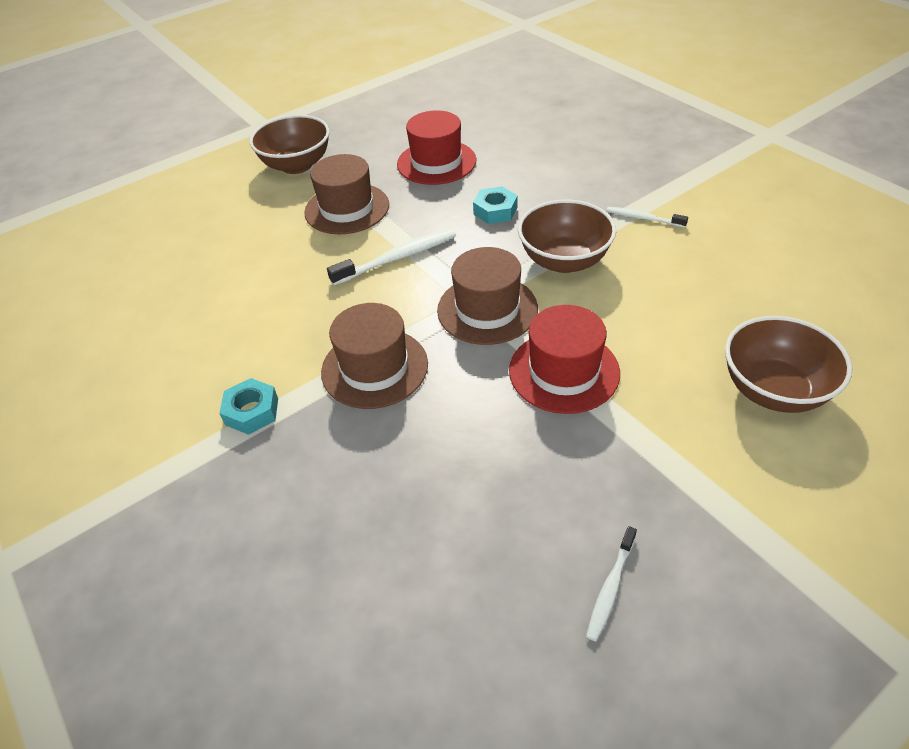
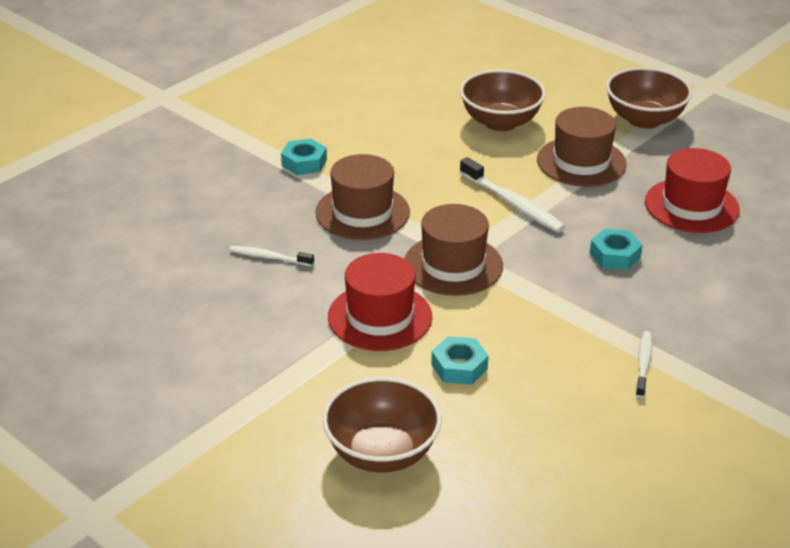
camera: 75 degrees right, 10 degrees down
(564, 260) = (544, 308): brown bowl -> brown bowl (500, 122)
(610, 588) = (159, 351): white toothbrush -> white toothbrush (269, 257)
(645, 323) = (459, 367): none -> turquoise nut

